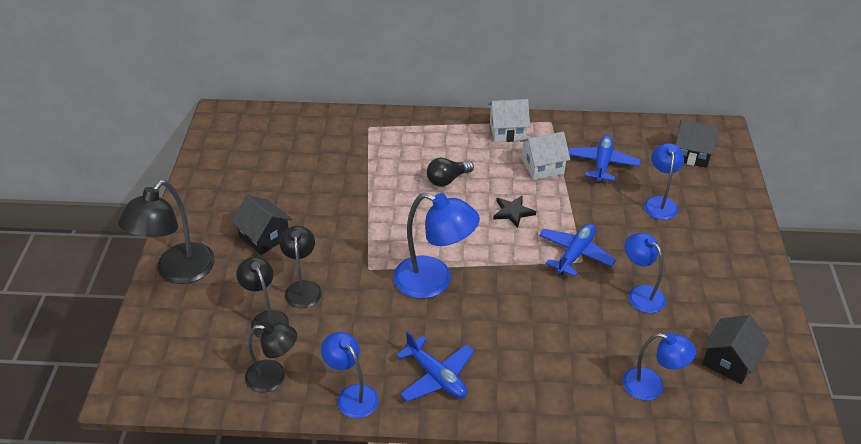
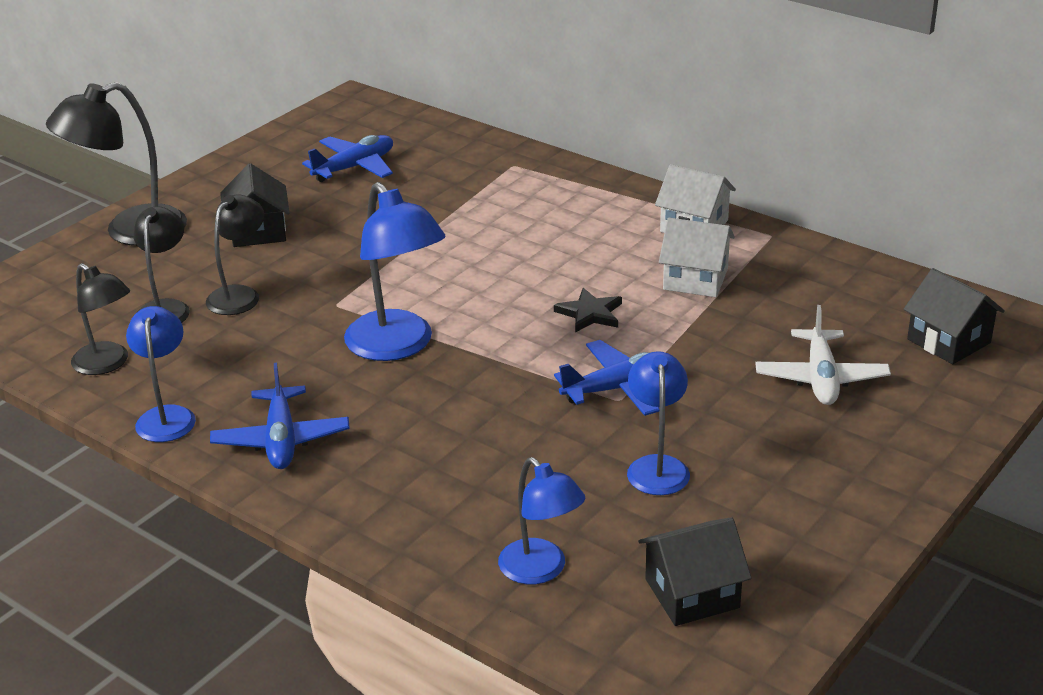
camera: 35 degrees right, 10 degrees down
(447, 179) = (546, 250): black light bulb -> none
(602, 164) = (788, 305): blue plane -> blue plane (354, 167)
(660, 203) = (821, 378): blue lamp -> white plane

